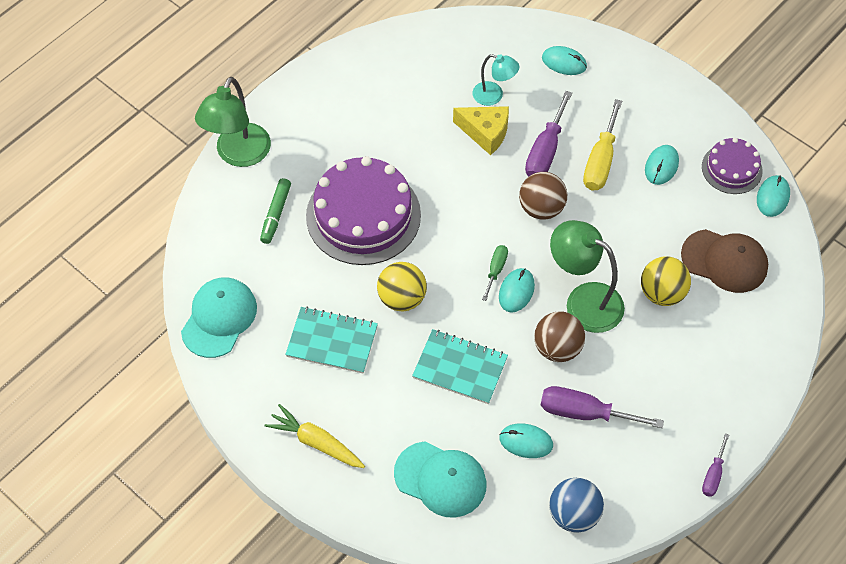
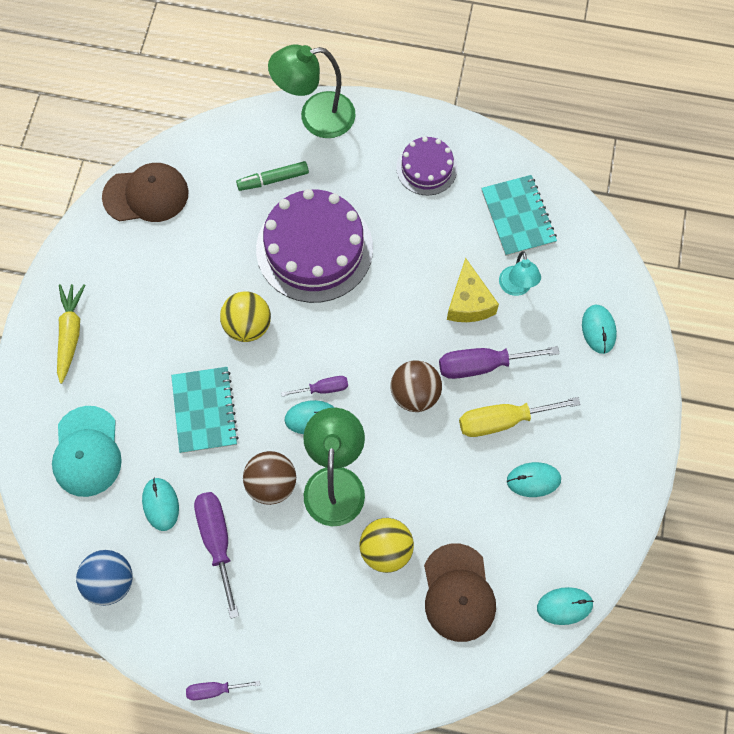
camera: 60 degrees right, 10 degrees up
(219, 318) = (146, 195): turquoise cap -> brown cap
(332, 341) = (172, 293): turquoise notebook -> turquoise notebook (518, 217)
(496, 270) = (323, 388): green screwdriver -> purple screwdriver
(731, 168) = (574, 549): purple cake -> purple cake (426, 168)

